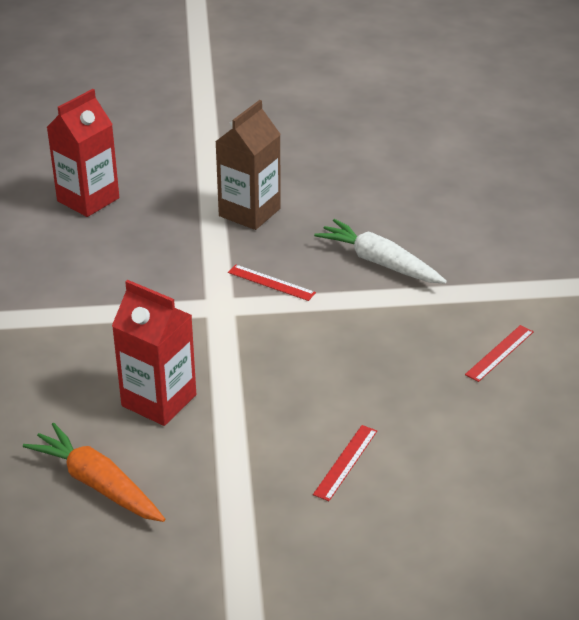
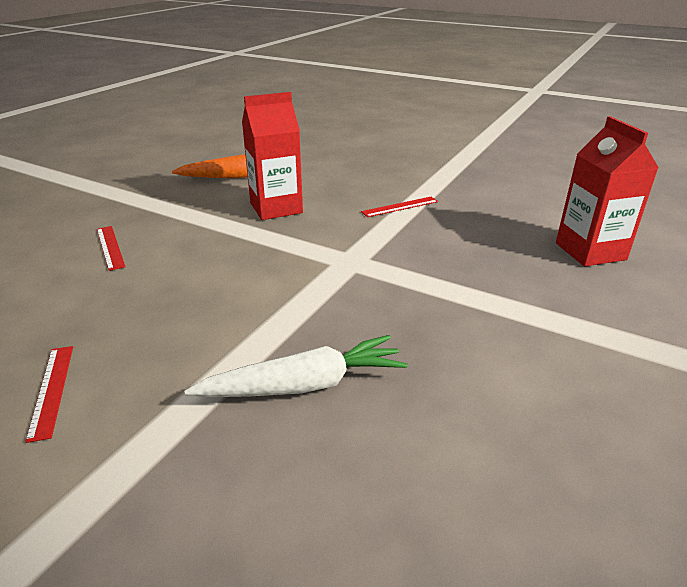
camera: 125 degrees right, 5 degrees down
(249, 212) = (498, 333): brown carton -> none
(271, 282) = (352, 297): red ruler -> red ruler (400, 207)

